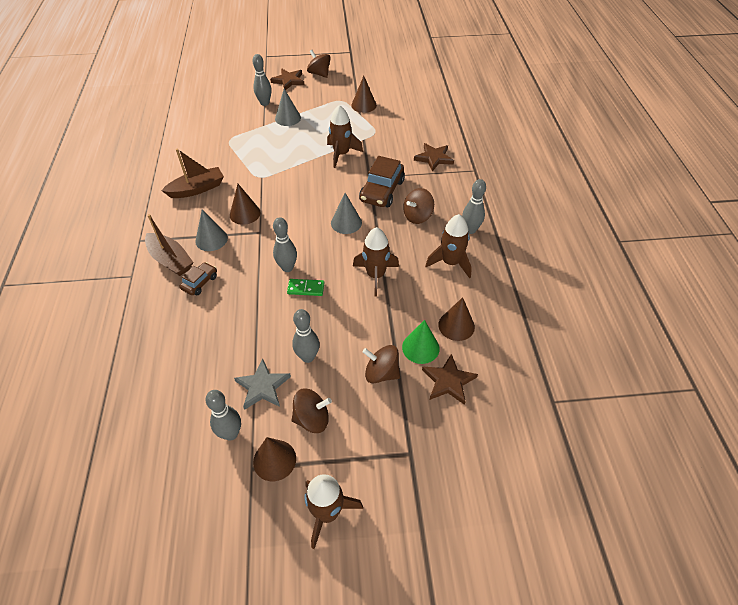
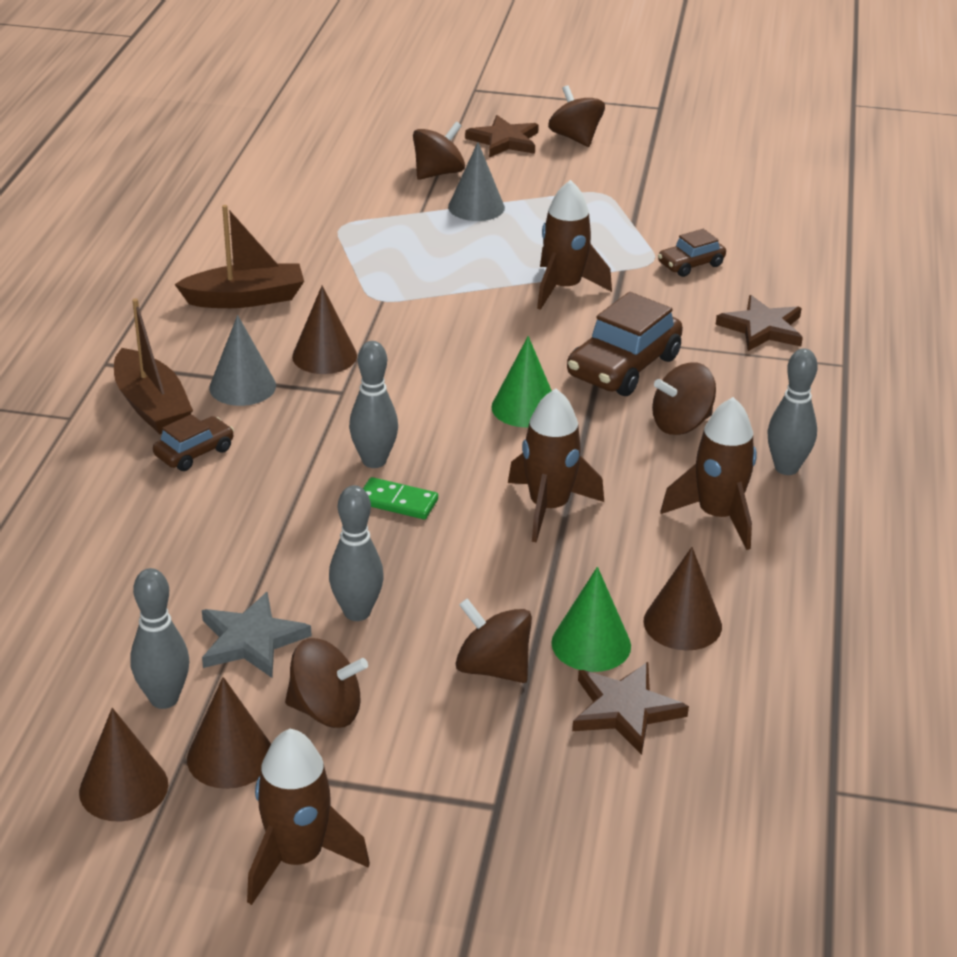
camera: 15 degrees right, 15 degrees down
(264, 103) = (438, 173): grey bowling pin -> brown spinning top
(346, 222) = (525, 408): grey cone -> green cone
(364, 105) = (648, 209): brown cone -> brown cone (123, 788)
(392, 131) = (691, 264): none -> brown car

